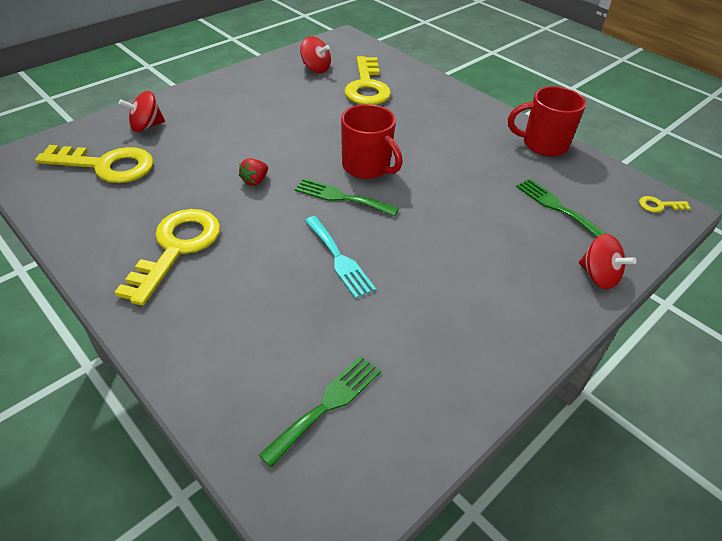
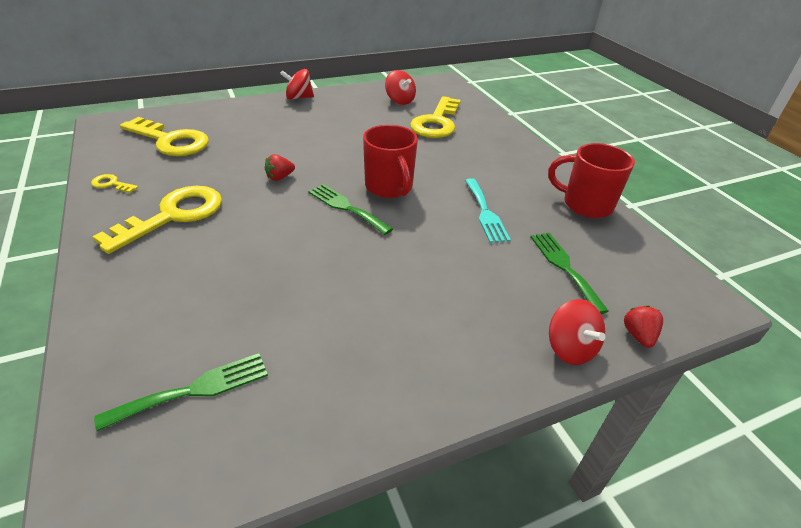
camera: 20 degrees right, 5 degrees down
(146, 126) = (224, 119): red spinning top -> red spinning top (298, 98)
(339, 259) = (305, 260): turquoise fork -> turquoise fork (485, 213)
(640, 251) = (638, 335): none -> red strawberry
(659, 205) = (690, 293): yellow key -> yellow key (111, 184)

